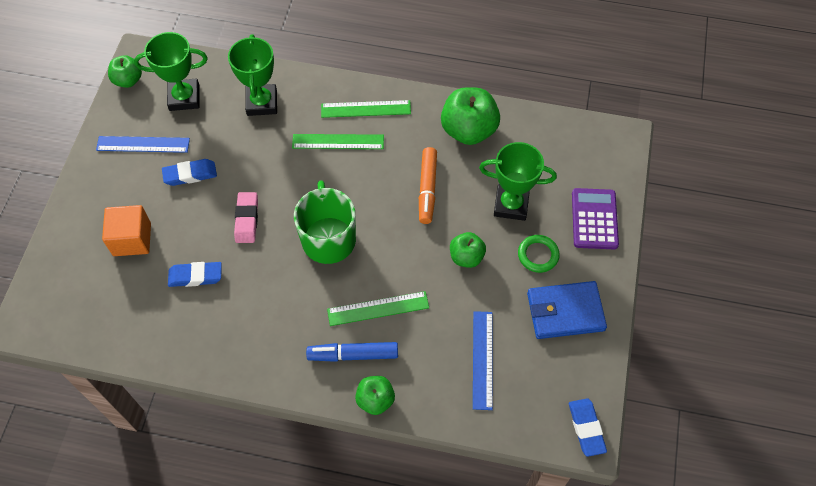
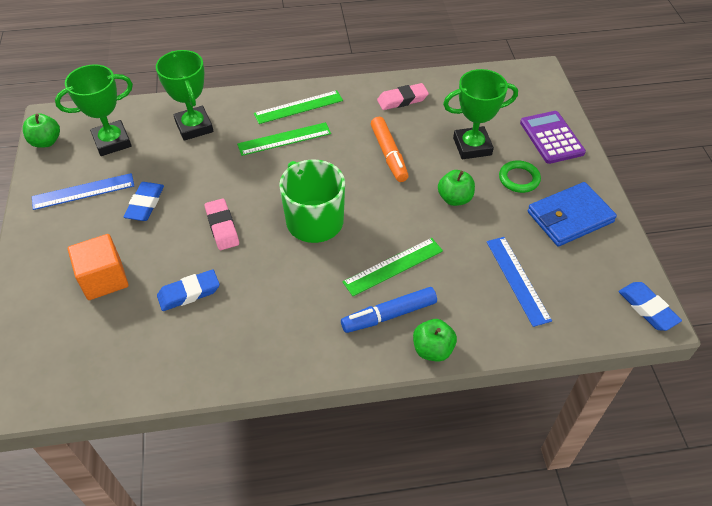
camera: 20 degrees left, 10 degrees down
(190, 174) = (145, 204): blue eraser -> blue eraser turned 45 degrees counterclockwise
(468, 130) = (402, 100): green apple -> pink eraser

